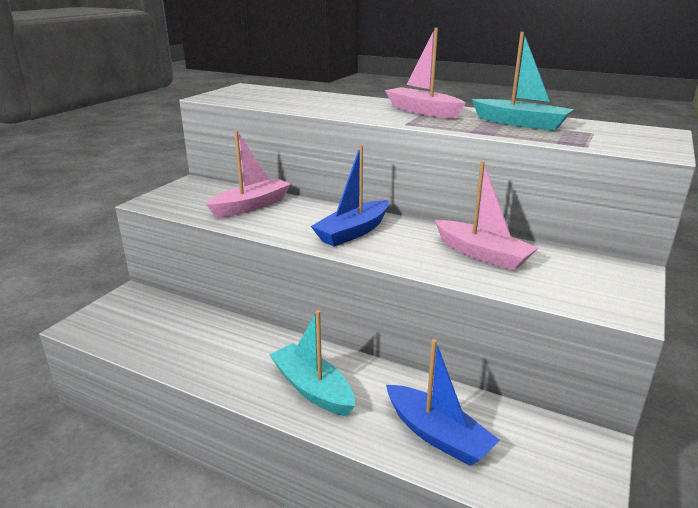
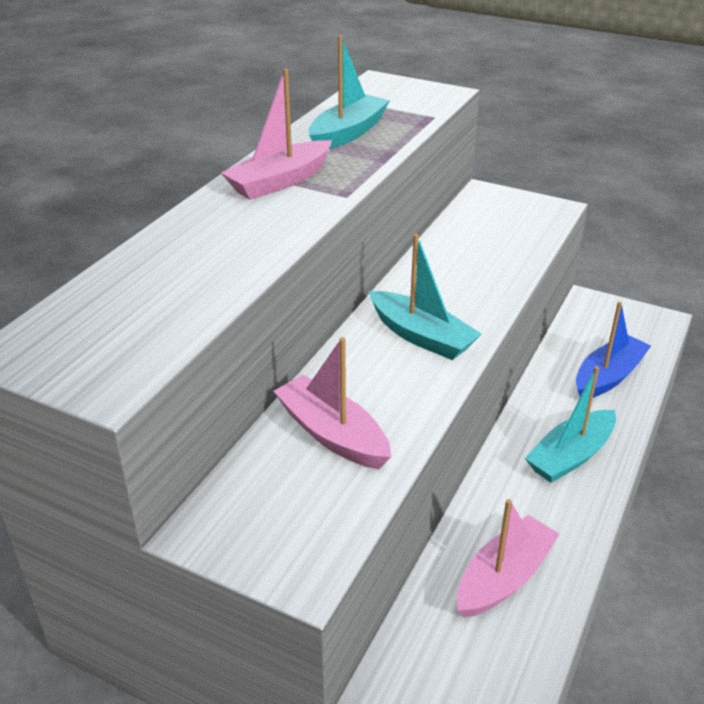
camera: 90 degrees left, 10 degrees up
(353, 232) = (421, 336): blue boat -> turquoise boat
(482, 254) = (467, 257): pink boat -> pink boat (504, 577)

